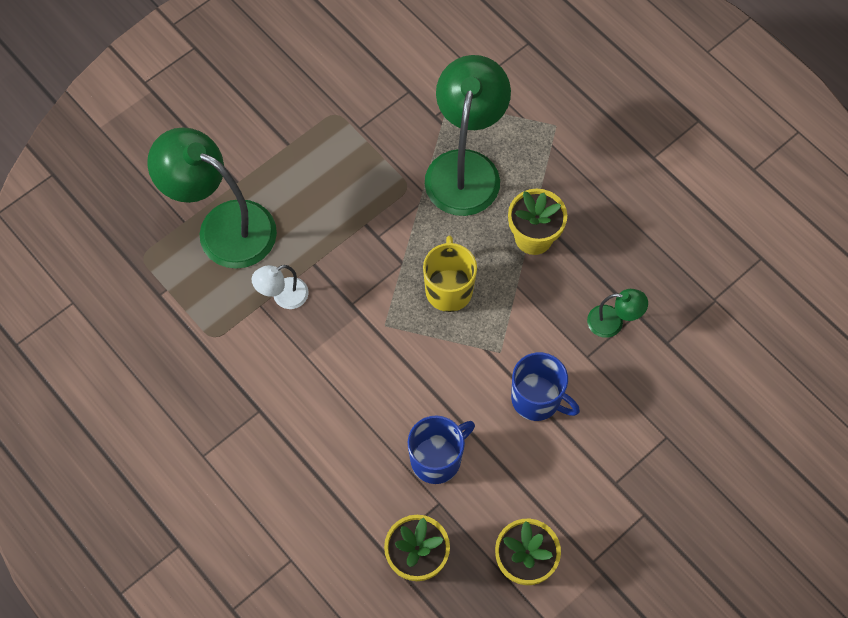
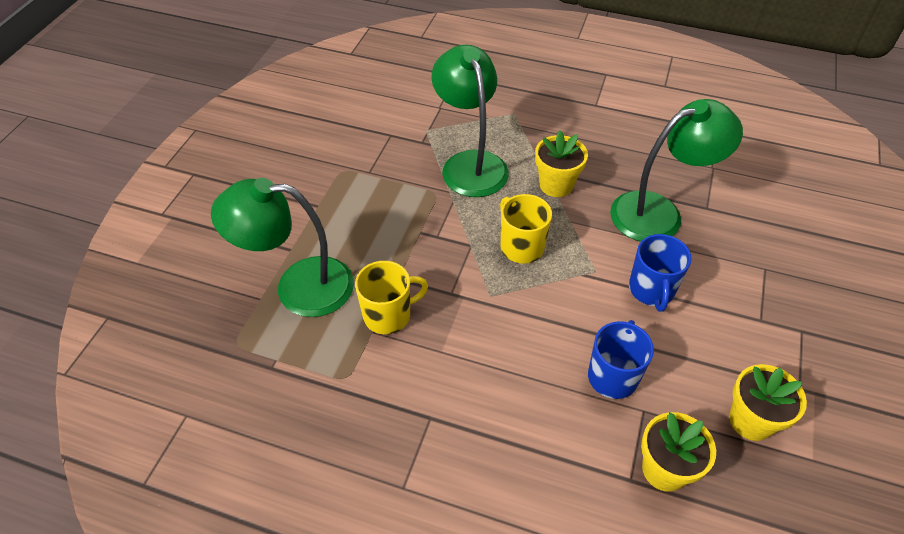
camera: 30 degrees left, 15 degrees down
(283, 296) = (388, 315): white lamp -> yellow mug
(537, 399) = (651, 290): blue mug -> blue mug turned 90 degrees clockwise
(613, 322) = (659, 212): green lamp -> green lamp, size x2.22

